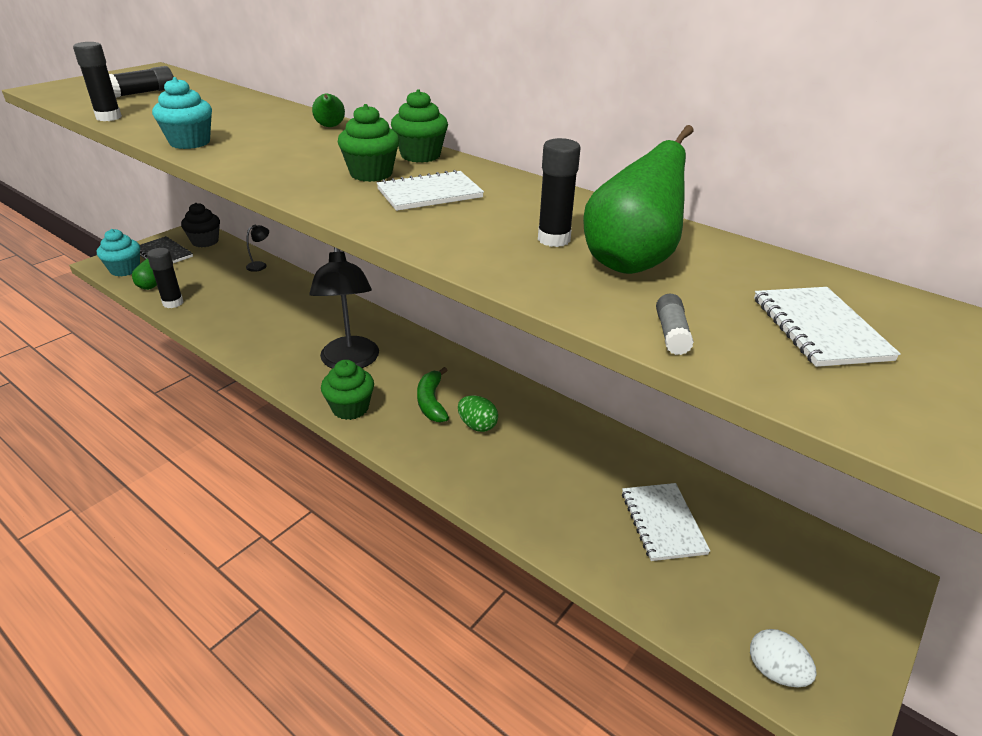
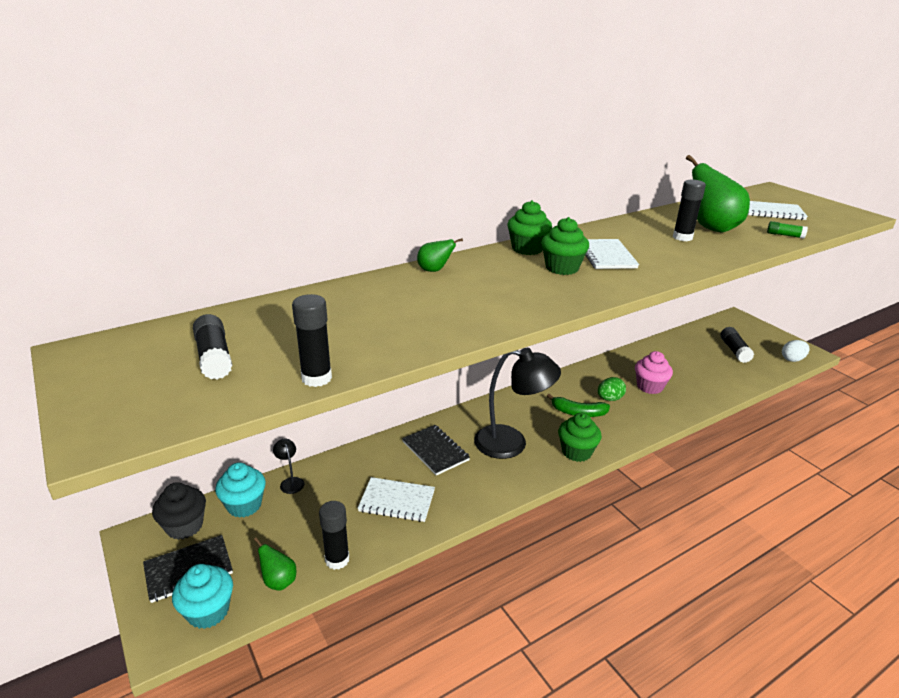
camera: 70 degrees left, 5 degrees down
(190, 142) = (446, 332): turquoise cupcake -> turquoise cupcake (244, 505)
(322, 320) = (435, 451): none -> black notebook
(532, 462) = (649, 386): none -> pink cupcake
(662, 523) = (702, 359): white notebook -> white notebook (397, 501)
(671, 334) = (785, 235): grey glue stick -> green glue stick
(732, 569) = (734, 350): none -> black glue stick

